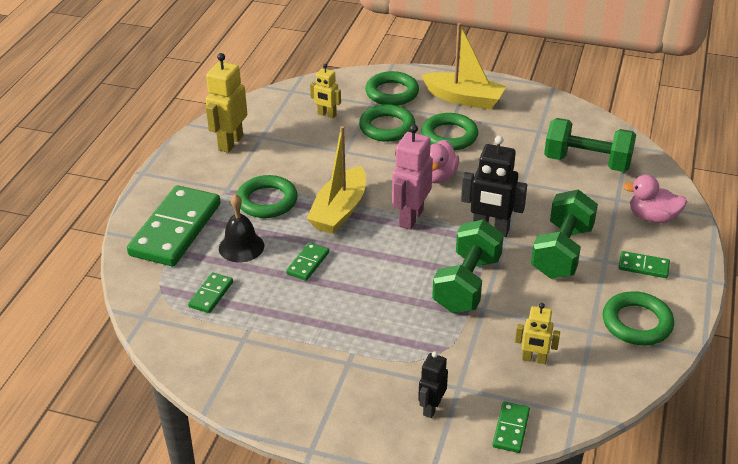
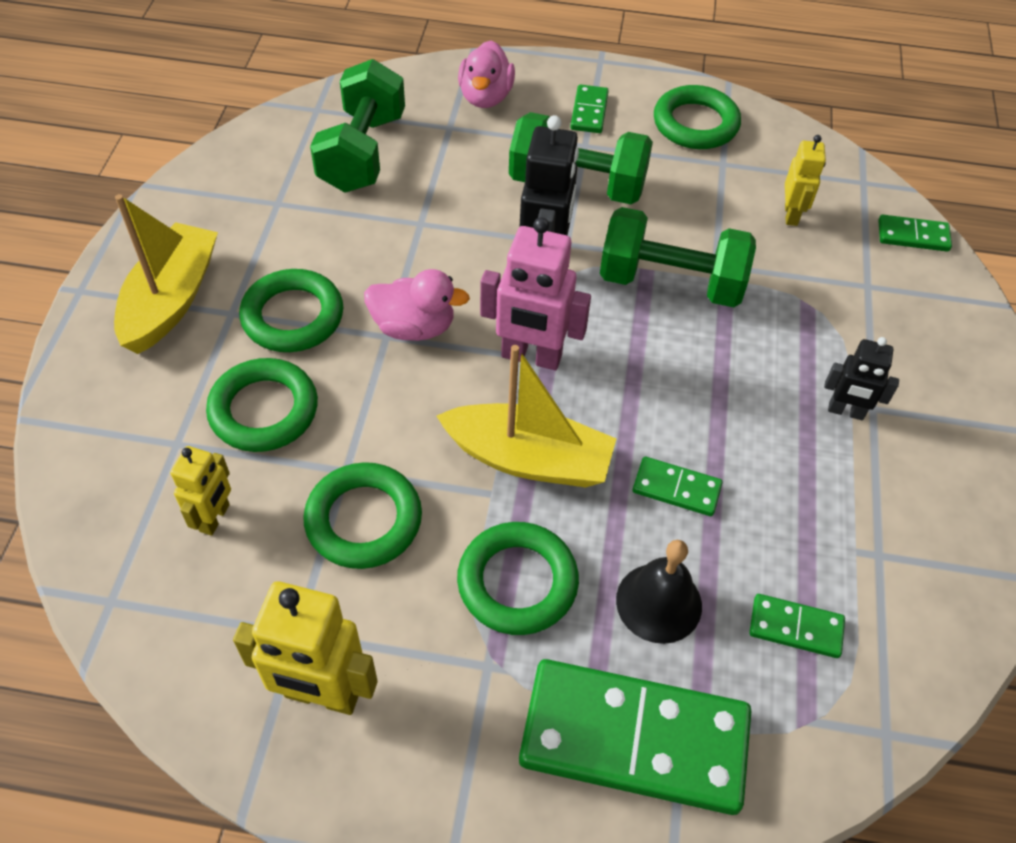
camera: 100 degrees left, 15 degrees up
(392, 93) = (139, 412): green ring -> green ring (364, 520)
(431, 408) = (914, 311): black robot -> black robot (845, 411)

